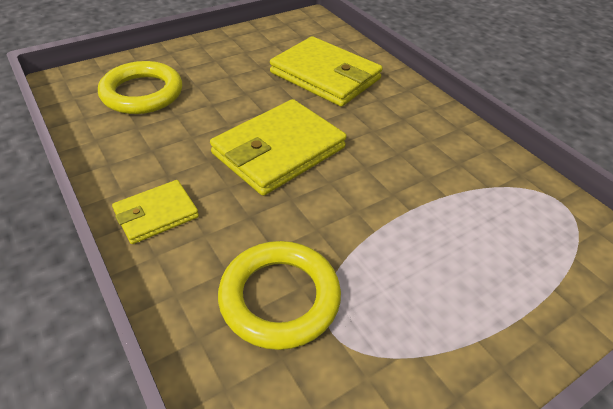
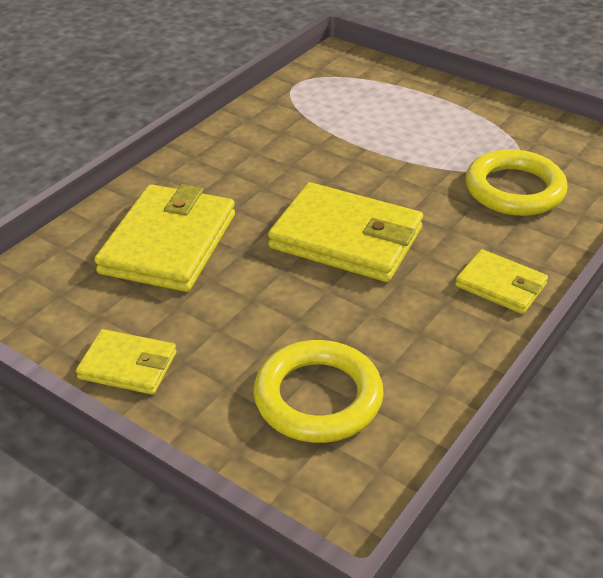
camera: 110 degrees left, 5 degrees down
(226, 44) = (127, 366): none -> yellow wallet

